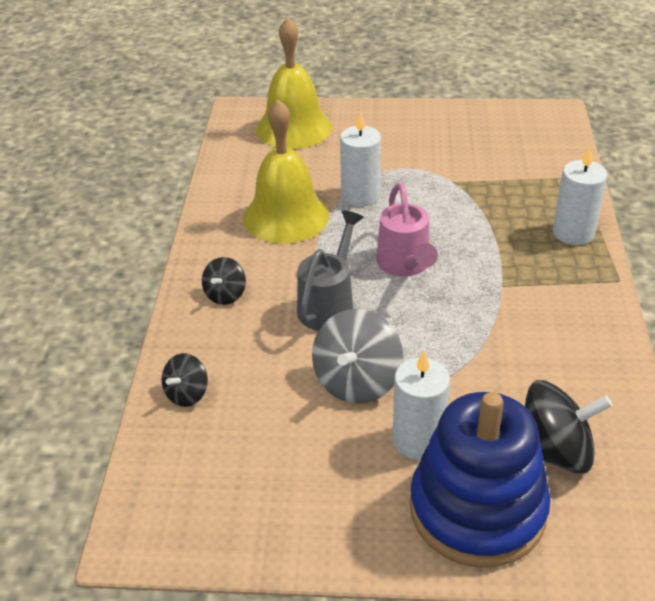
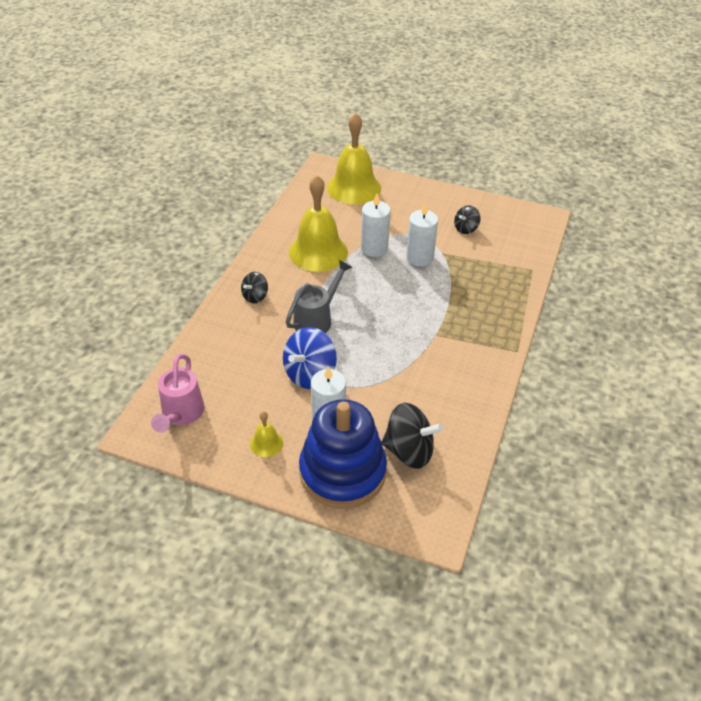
camera: 15 degrees right, 5 degrees up
(187, 394) = (204, 354): black spinning top -> black spinning top (466, 228)
(343, 499) = (266, 443): none -> yellow bell
(357, 381) = (310, 374): grey spinning top -> blue spinning top
(405, 265) = (379, 305): pink watering can -> pink watering can (181, 414)
(573, 233) = (505, 310): white candle -> white candle (419, 257)

